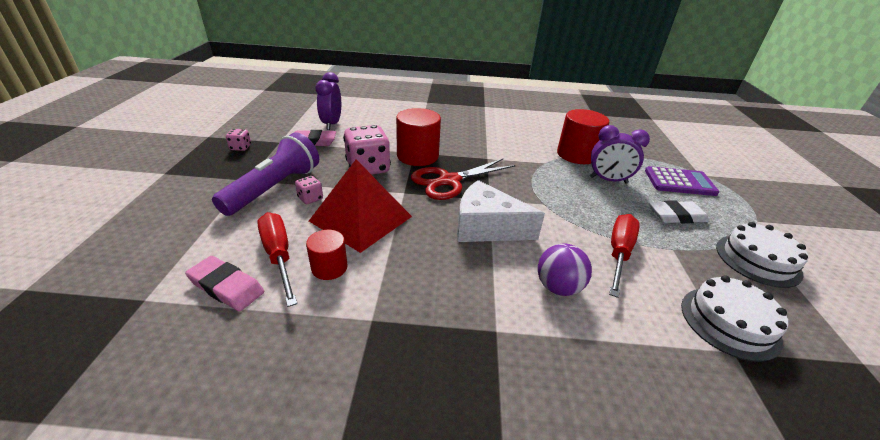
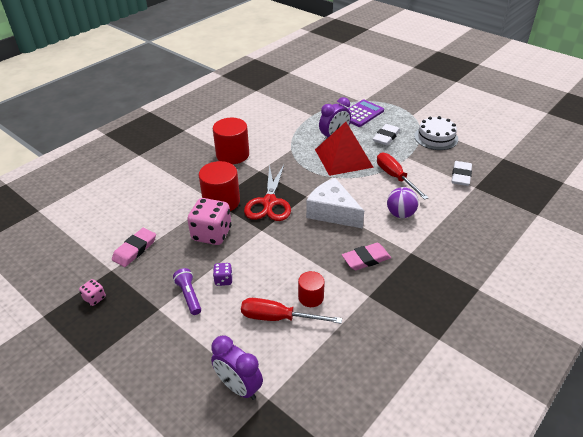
camera: 50 degrees left, 5 degrees up
(226, 287) = (289, 353): pink eraser -> pink eraser (366, 259)
(274, 188) = (189, 296): purple flashlight -> purple flashlight, size x0.51
(310, 198) = (223, 280): pink dice -> purple dice
(332, 124) = (114, 226): purple clock -> purple clock (239, 387)
(361, 218) = (272, 263): red pyramid -> red pyramid (343, 158)
(487, 227) = (332, 212): white cheese -> white cheese turned 75 degrees clockwise
(576, 155) = (296, 131): red cylinder -> red cylinder (232, 155)
(729, 322) = (461, 176): white cake -> white eraser

